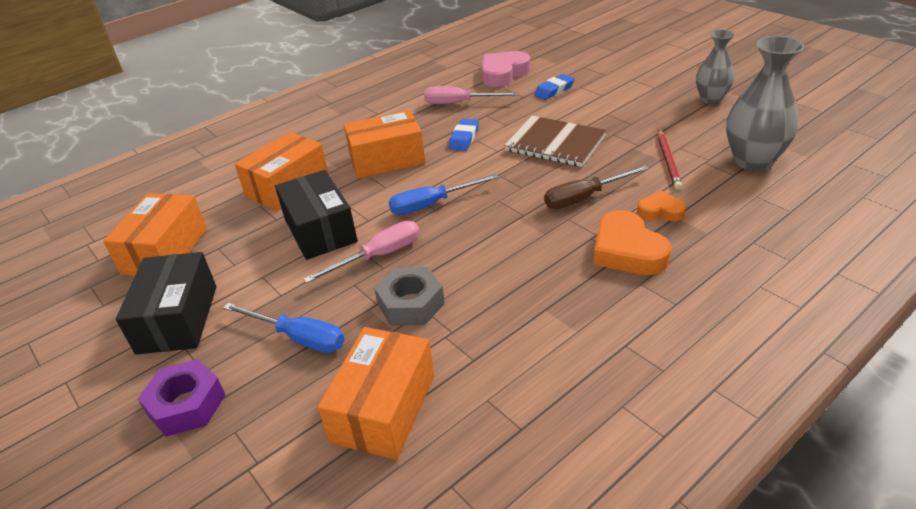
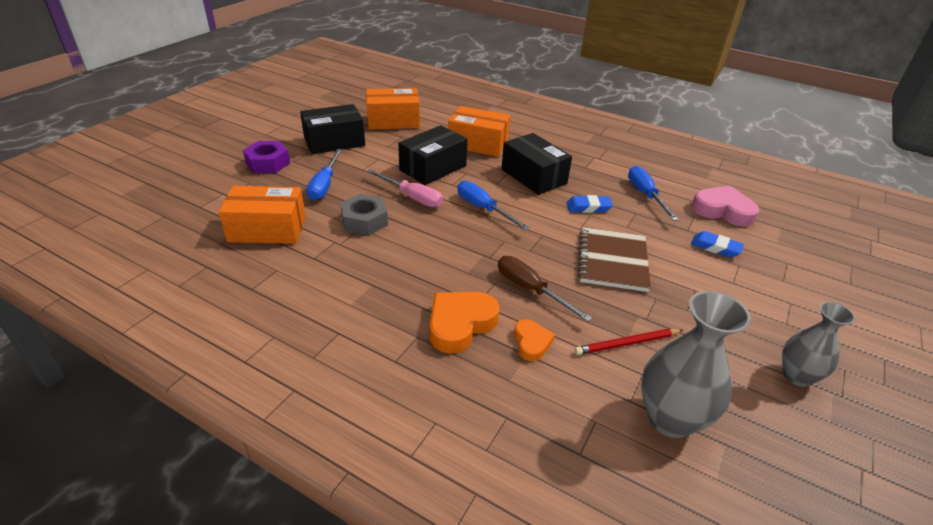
camera: 65 degrees right, 0 degrees up
(387, 159) = (533, 176): orange box -> black box
(459, 103) = (645, 195): pink screwdriver -> blue screwdriver

